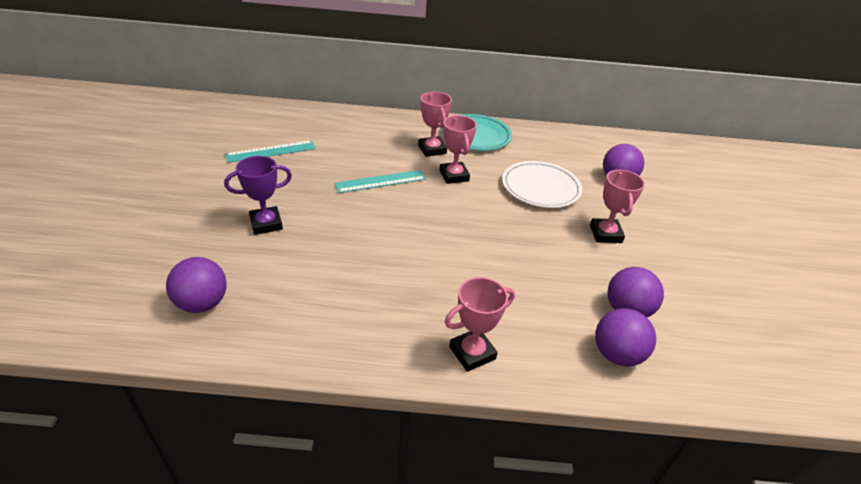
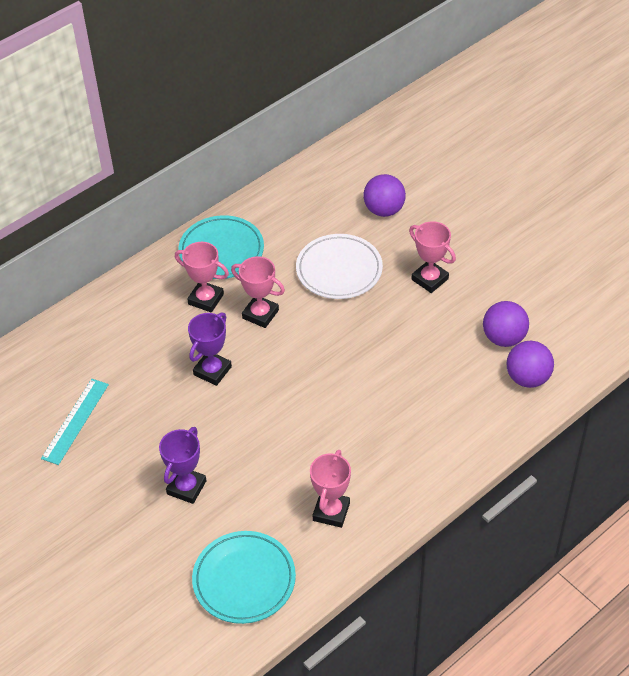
camera: 40 degrees left, 10 degrees up
(202, 303) = (244, 580): purple ball -> turquoise plate
(381, 181) = (212, 371): turquoise ruler -> purple trophy
(472, 353) = (449, 453): pink trophy -> pink trophy (331, 512)

